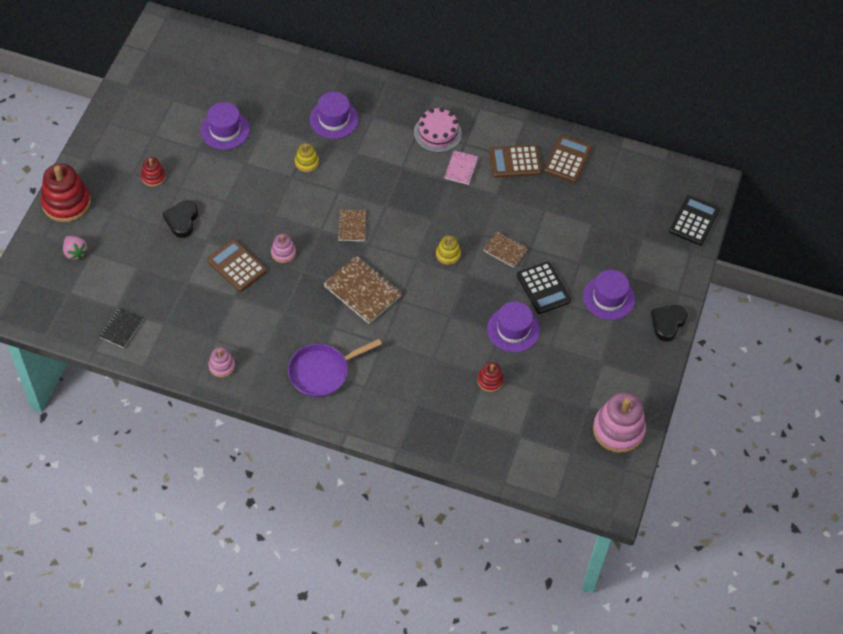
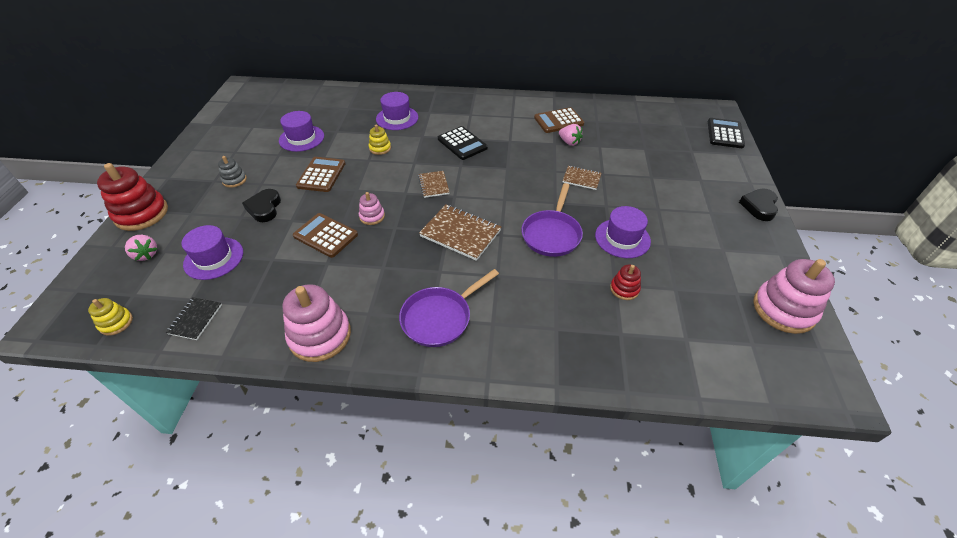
camera: 10 degrees left, 10 degrees down
(153, 177) = (234, 180): red stacking toy -> grey stacking toy
(221, 366) = (320, 335): pink stacking toy -> pink stacking toy, size x1.97
(437, 133) = (487, 114): pink cake -> none
(448, 254) = (531, 191): yellow stacking toy -> yellow stacking toy (116, 323)
(448, 310) = (552, 234): none -> purple pan
(461, 168) = (516, 131): pink notebook -> none
(513, 197) = (569, 142): none -> pink strawberry
(543, 288) = (631, 200): black calculator -> black calculator (462, 143)
(567, 159) = (600, 113): brown calculator -> brown calculator (321, 175)
(608, 298) = (693, 197): purple hat -> purple hat (213, 258)

